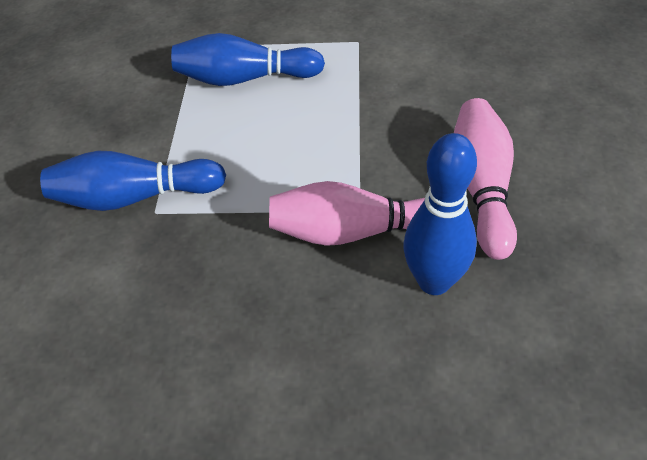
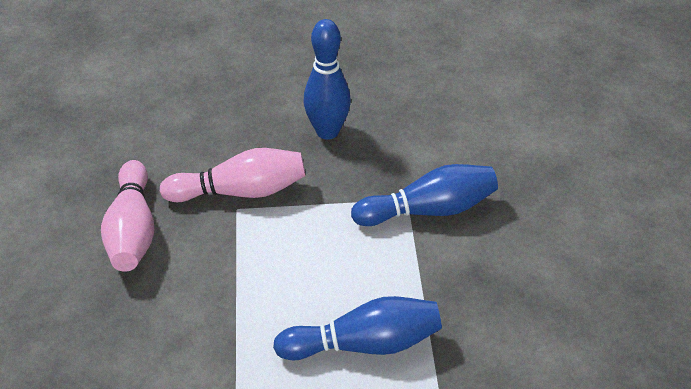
camera: 170 degrees right, 5 degrees down
(434, 281) = (184, 161): blue bowling pin -> blue bowling pin (327, 131)

